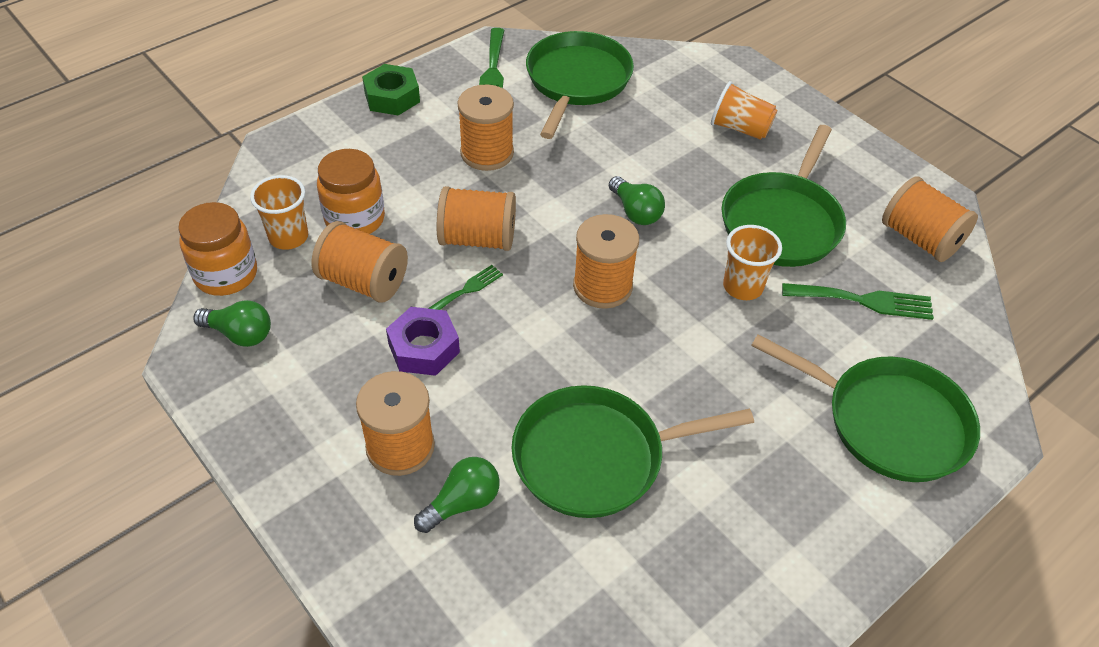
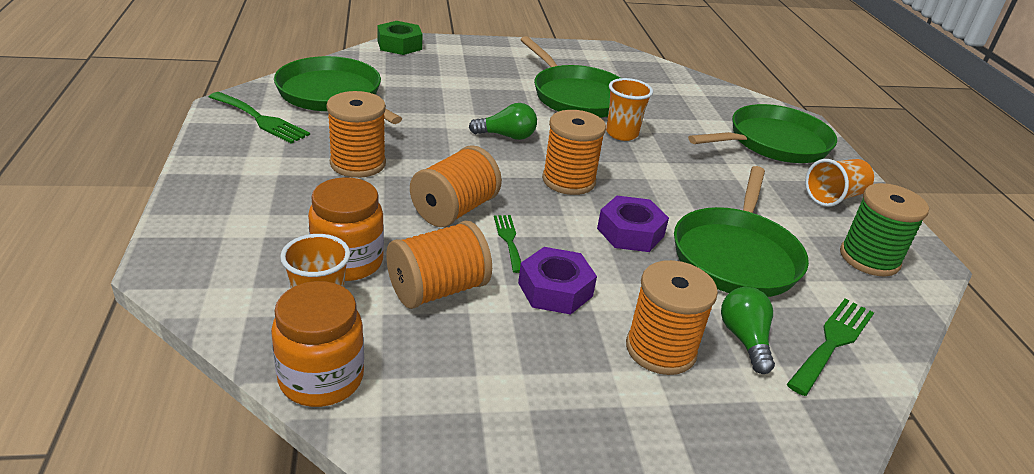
camera: 60 degrees left, 15 degrees down
(240, 334) = (424, 401): green light bulb -> none
(392, 97) = (211, 176): green nut -> green nut (399, 45)
(558, 363) = (630, 232): none -> purple nut
(707, 579) = (869, 258): none -> green spool
(740, 128) = (472, 69): orange cup -> orange cup (834, 197)
(864, 301) = (671, 105): green fork -> green fork (832, 342)
(920, 239) = (636, 69): orange spool -> none

